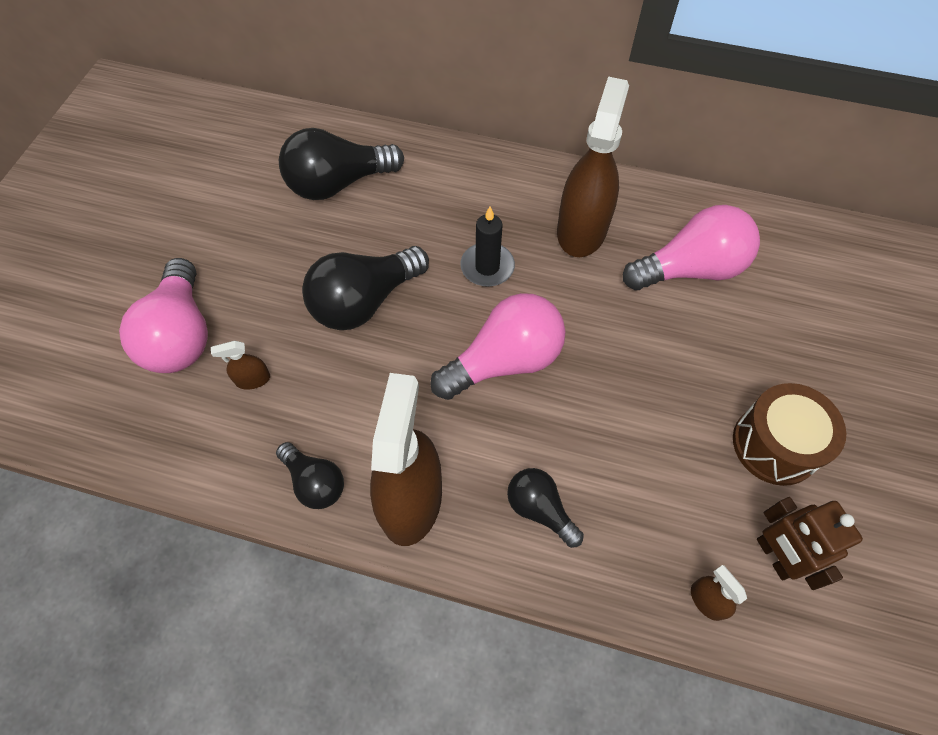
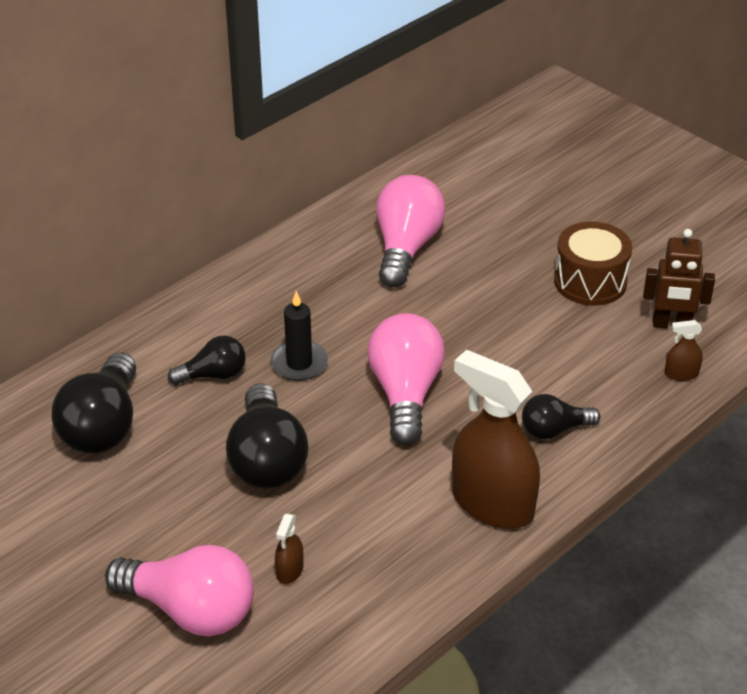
camera: 60 degrees left, 20 degrees down
(315, 482) = (431, 561): black light bulb -> black light bulb (213, 375)
(581, 230) = (311, 289): brown spray bottle -> none

